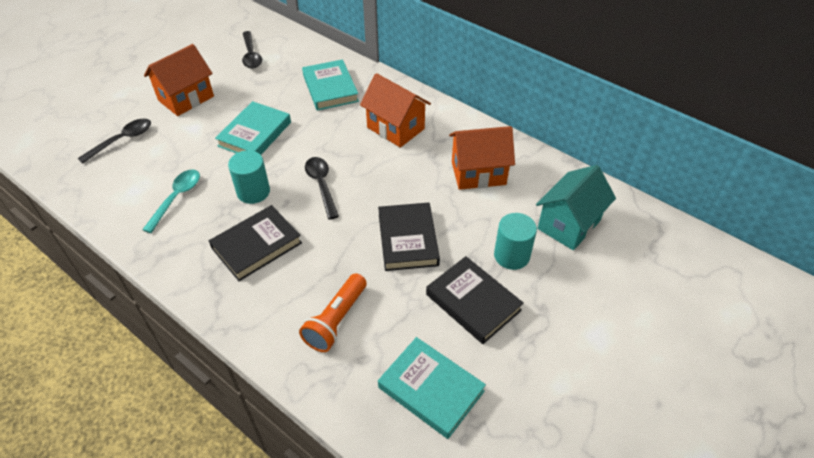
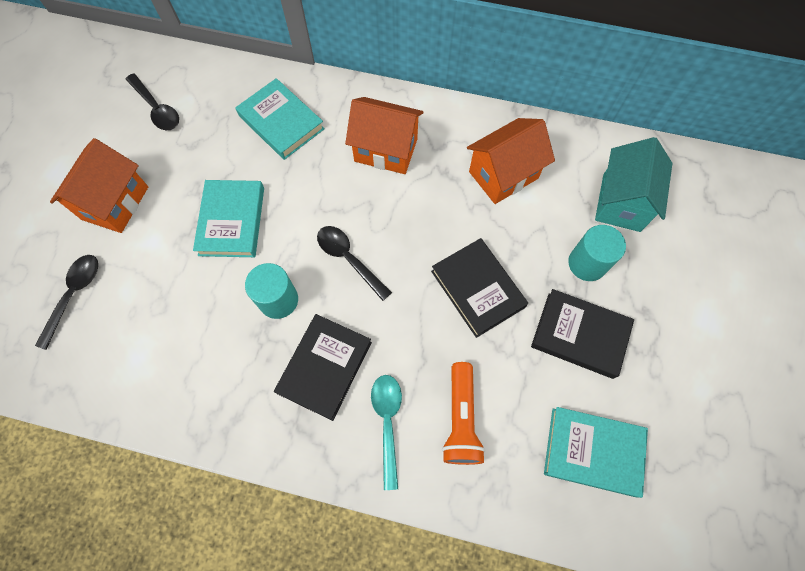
camera: 25 degrees left, 20 degrees up
(176, 198) = (195, 347): turquoise spoon -> turquoise spoon (387, 423)

